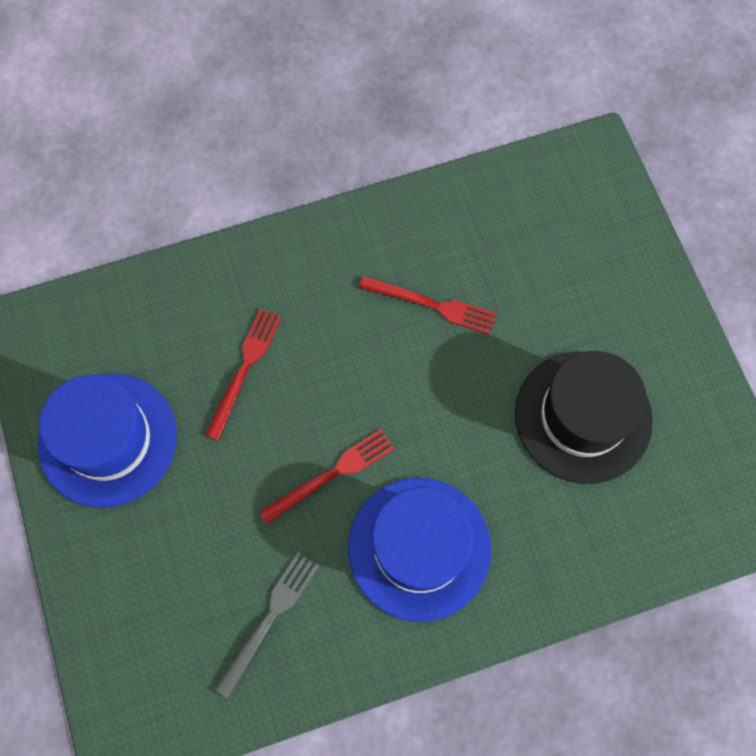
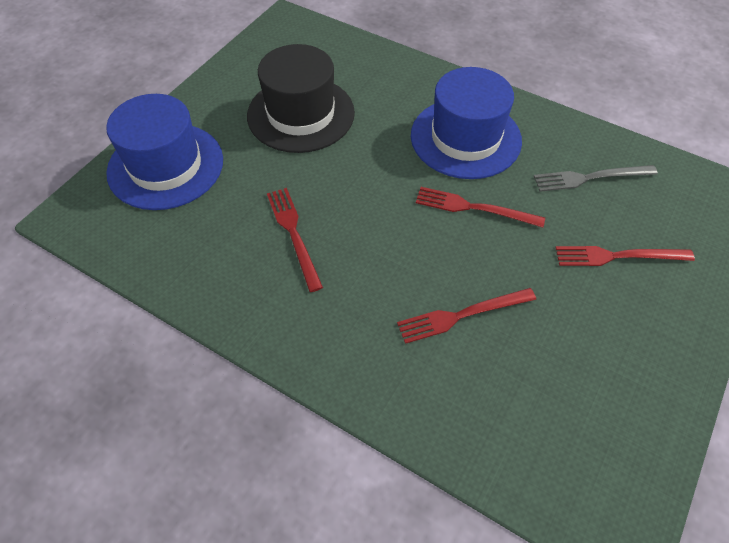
camera: 130 degrees left, 15 degrees down
(108, 439) = (614, 364): blue hat -> blue hat (165, 166)
(177, 548) = (619, 256): none -> red fork

